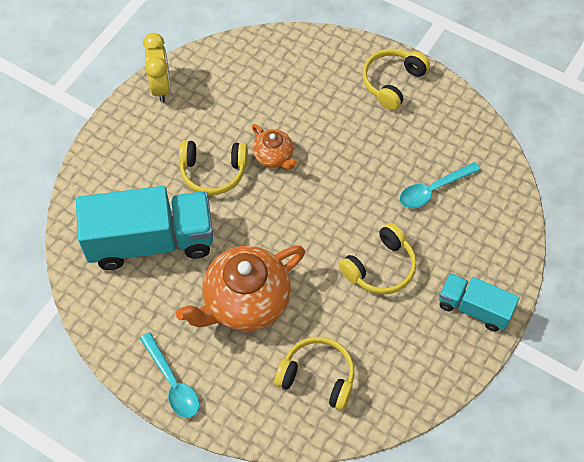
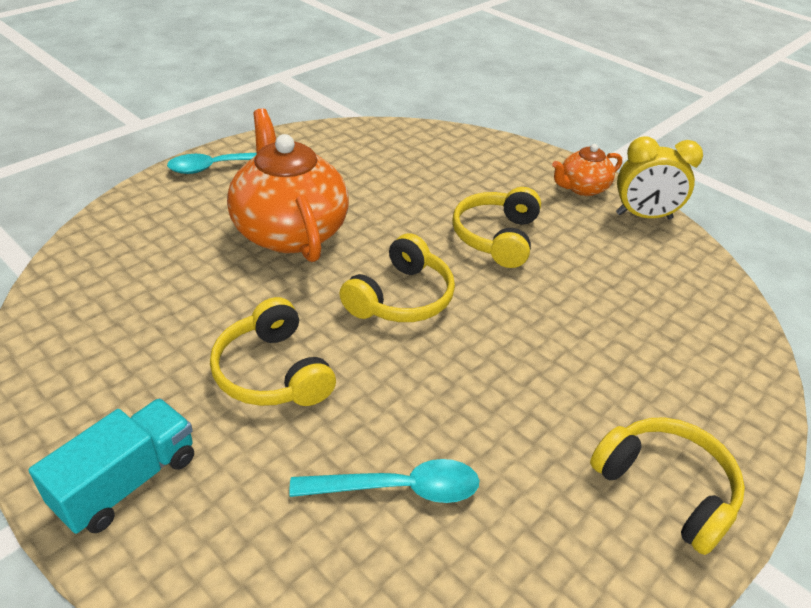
camera: 100 degrees right, 20 degrees down
(151, 241) = (407, 177): turquoise truck -> none
(274, 156) = (512, 296): orange teapot -> orange teapot (582, 188)
(317, 376) = (146, 271): yellow headphones -> yellow headphones (401, 298)
(433, 189) = (398, 489): turquoise spoon -> turquoise spoon turned 105 degrees clockwise

